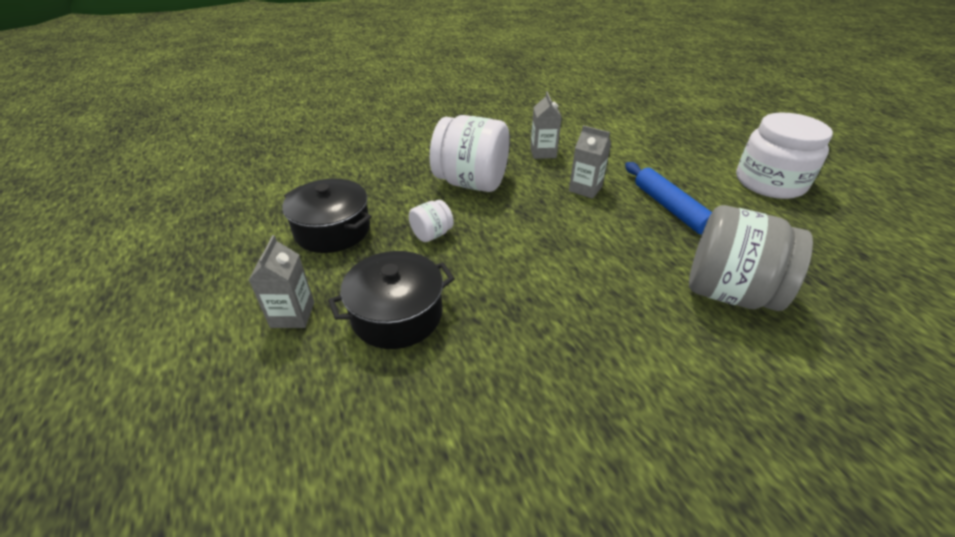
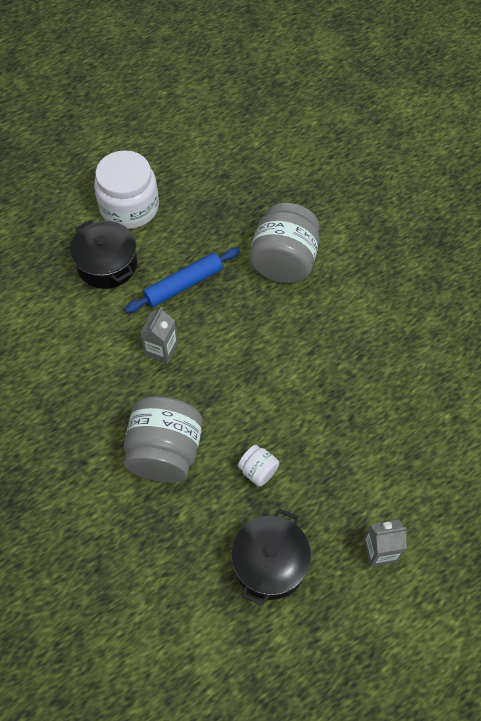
camera: 100 degrees left, 20 degrees up
(397, 315) = (360, 473): black pot -> black pot (107, 264)
(471, 183) = (165, 453): white jar -> grey jar
(543, 153) = (92, 390): grey carton -> none

